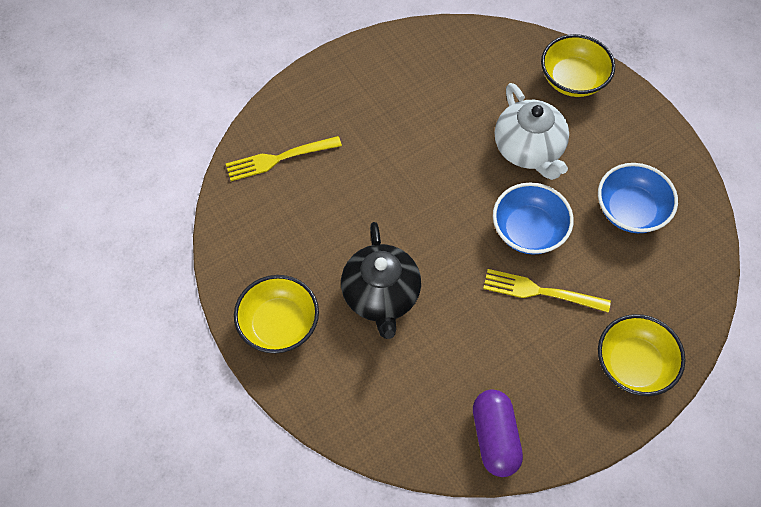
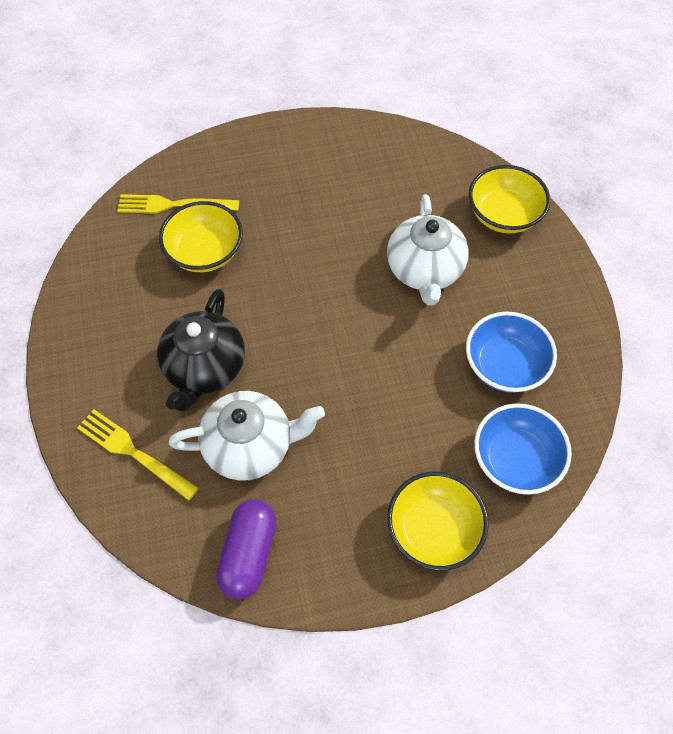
camera: 20 degrees right, 0 degrees up
(279, 325) = (92, 363): yellow bowl -> yellow bowl (205, 252)
(453, 349) = (250, 445): none -> white teapot
(528, 231) = (386, 351): blue bowl -> blue bowl (515, 459)
(541, 292) = (369, 417): yellow fork -> yellow fork (134, 452)

